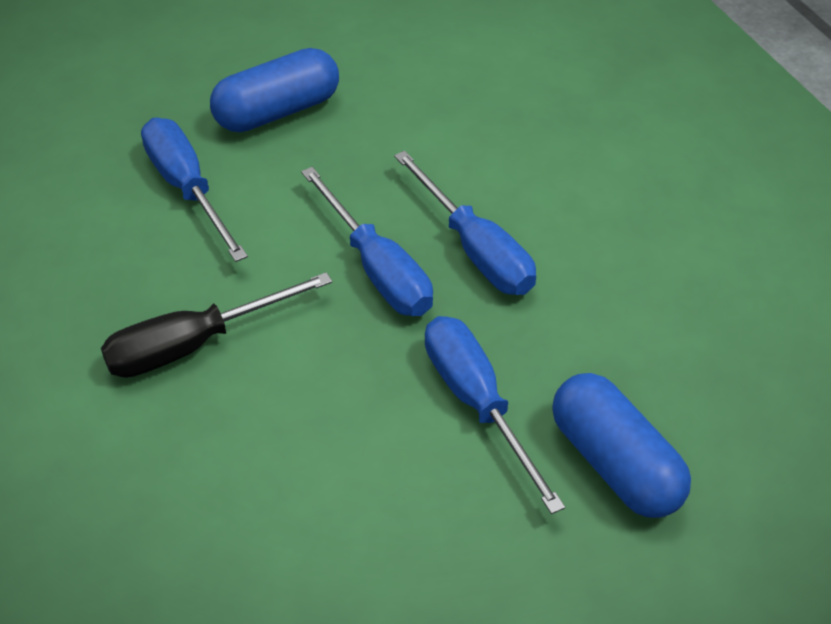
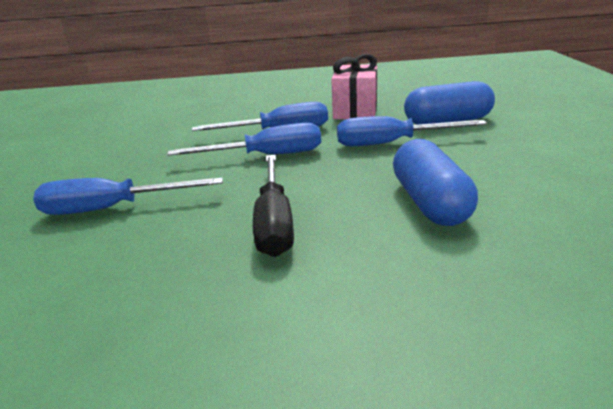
camera: 65 degrees left, 20 degrees down
(277, 111) = (89, 169): blue capsule -> blue capsule (430, 203)
(618, 318) = (355, 110): none -> pink gift

